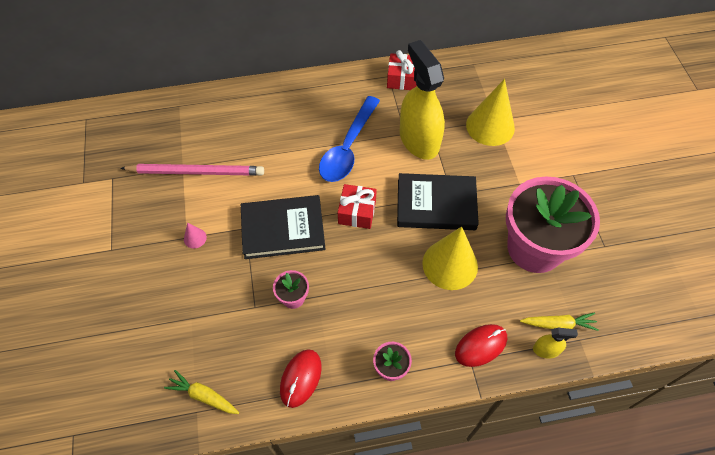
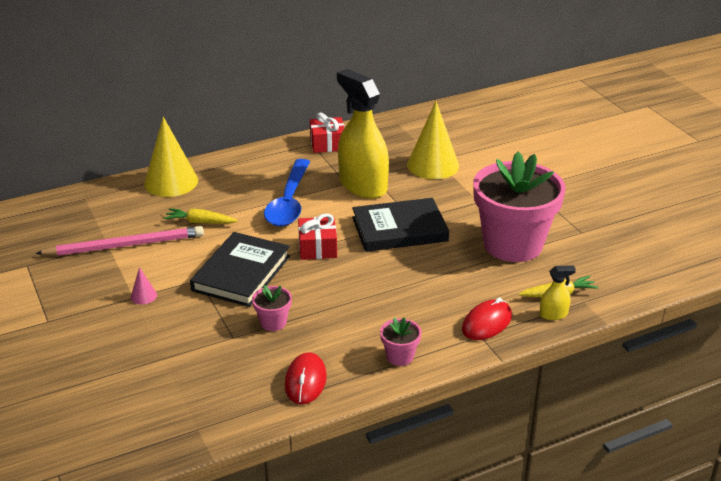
camera: 15 degrees left, 25 degrees down
(203, 396) = (201, 414): yellow carrot -> yellow carrot (200, 222)
(283, 229) = (241, 273): black book -> black book turned 45 degrees counterclockwise
(450, 264) = (431, 270): yellow cone -> yellow cone (171, 182)

